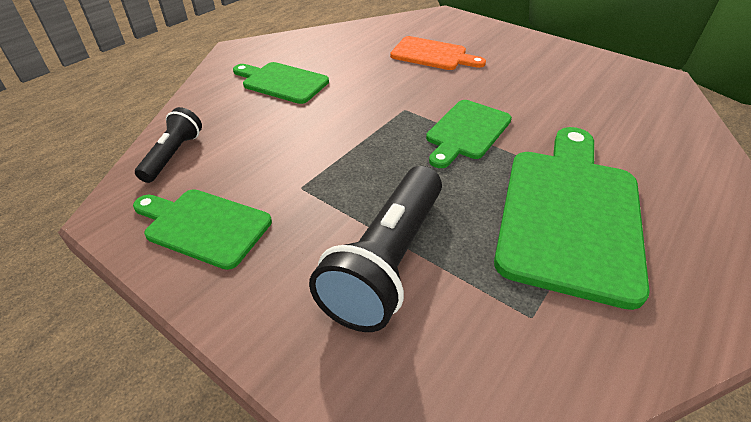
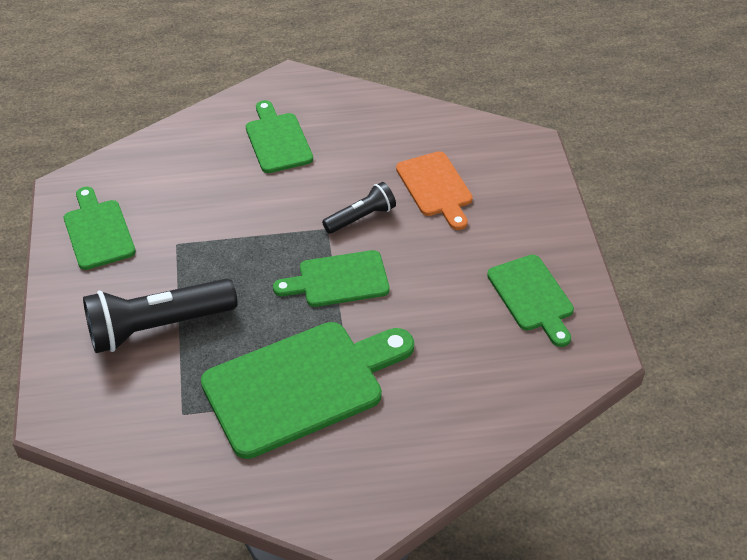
camera: 45 degrees right, 5 degrees up
(173, 155) = (136, 164): black flashlight -> black flashlight (361, 217)
(582, 73) = (532, 297): none -> green cutting board

